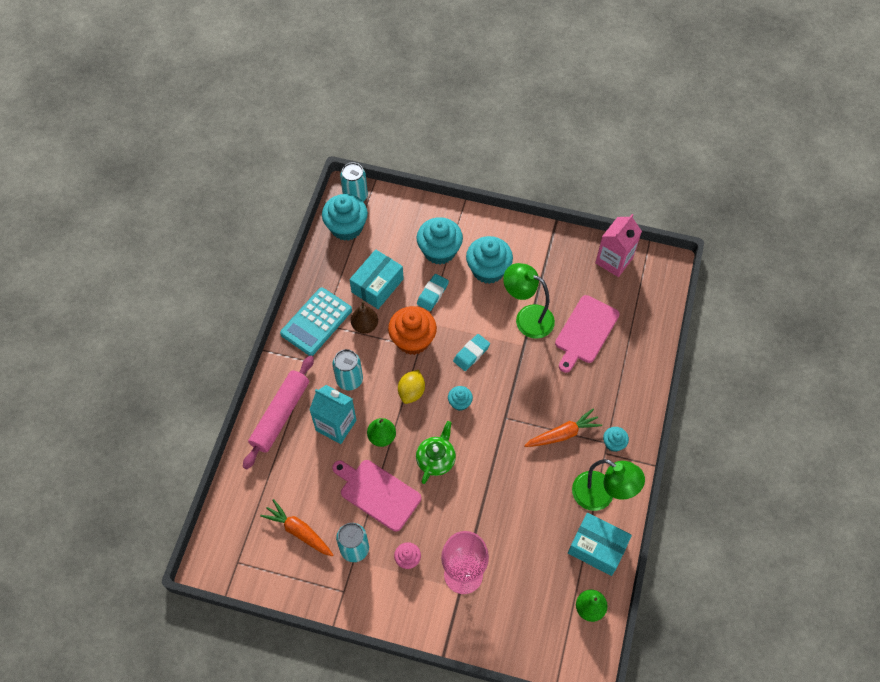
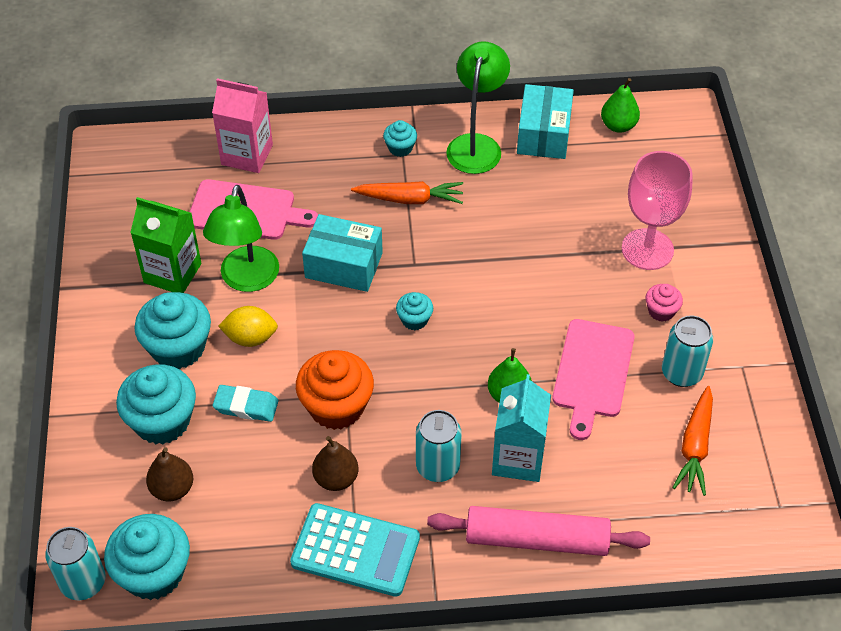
camera: 110 degrees left, 10 degrees down
(377, 285) = (256, 486): turquoise box -> turquoise box (344, 265)
(393, 246) = (172, 489): none -> brown pear
(411, 392) = (423, 381): yellow lemon -> yellow lemon (250, 338)
(436, 459) = (510, 322): green teapot -> none
(471, 354) = (331, 328): turquoise eraser -> none
(547, 279) = (172, 273): none -> green carton
(563, 434) = (410, 199): orange carrot -> orange carrot turned 135 degrees clockwise
(614, 260) = (116, 206): pink carton -> pink carton (247, 155)

